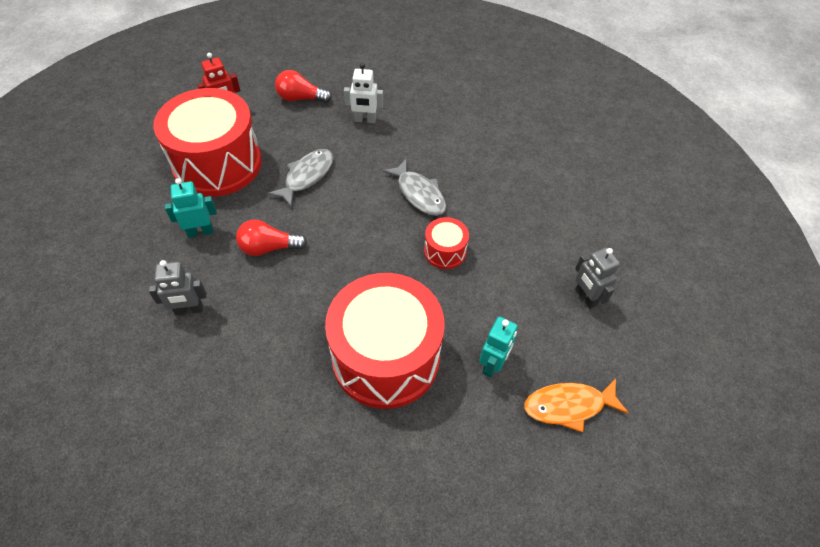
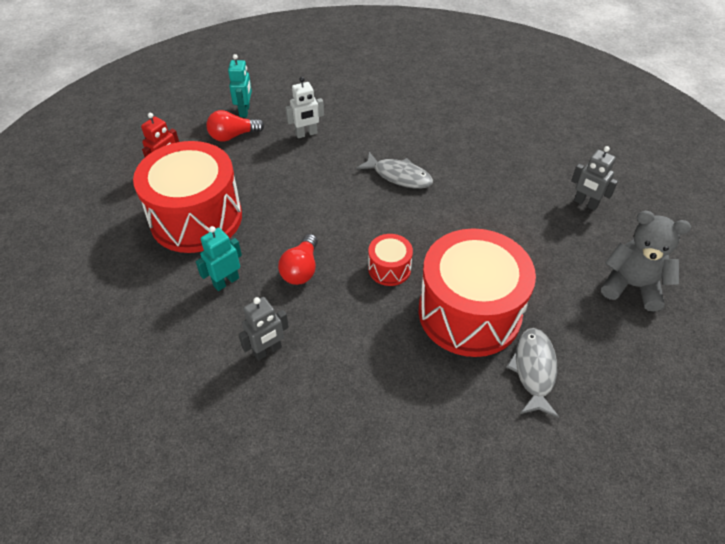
camera: 25 degrees left, 5 degrees down
(268, 248) = (301, 269): red light bulb -> red light bulb turned 45 degrees counterclockwise
(307, 176) = (290, 198): grey fish -> grey fish (534, 370)
(445, 251) = (454, 212): red drum -> red drum (389, 269)
(492, 364) = (555, 281): turquoise robot -> turquoise robot (245, 111)
(568, 406) = (632, 286): orange fish -> grey teddy bear

